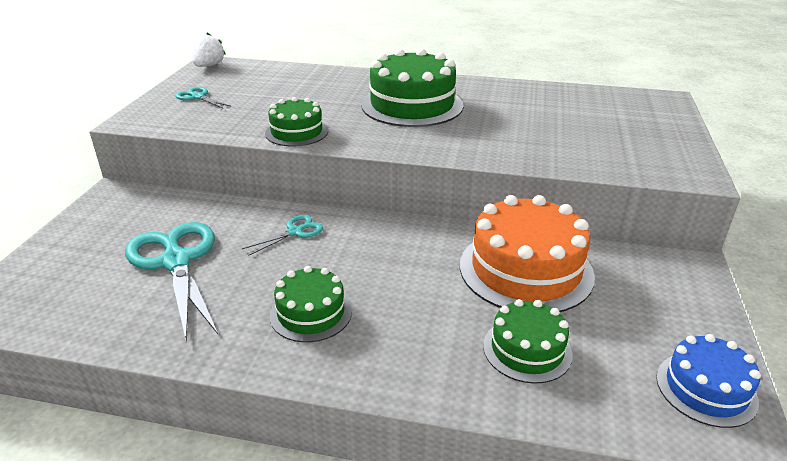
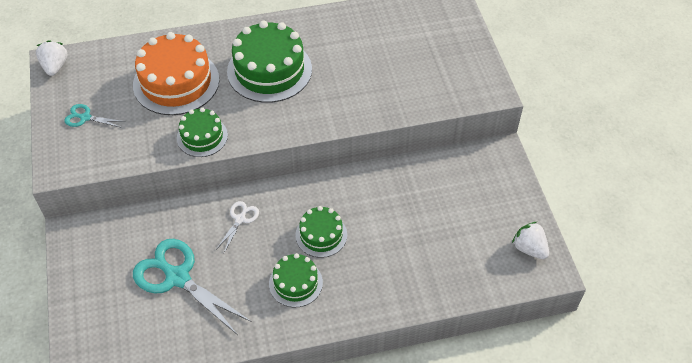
camera: 25 degrees left, 20 degrees up
(295, 232) = (240, 219): turquoise scissors -> white scissors
(525, 270) = (407, 196): orange cake -> orange cake (176, 82)
(527, 349) = (432, 259): green cake -> green cake (321, 235)
(706, 389) = (529, 248): blue cake -> white strawberry

